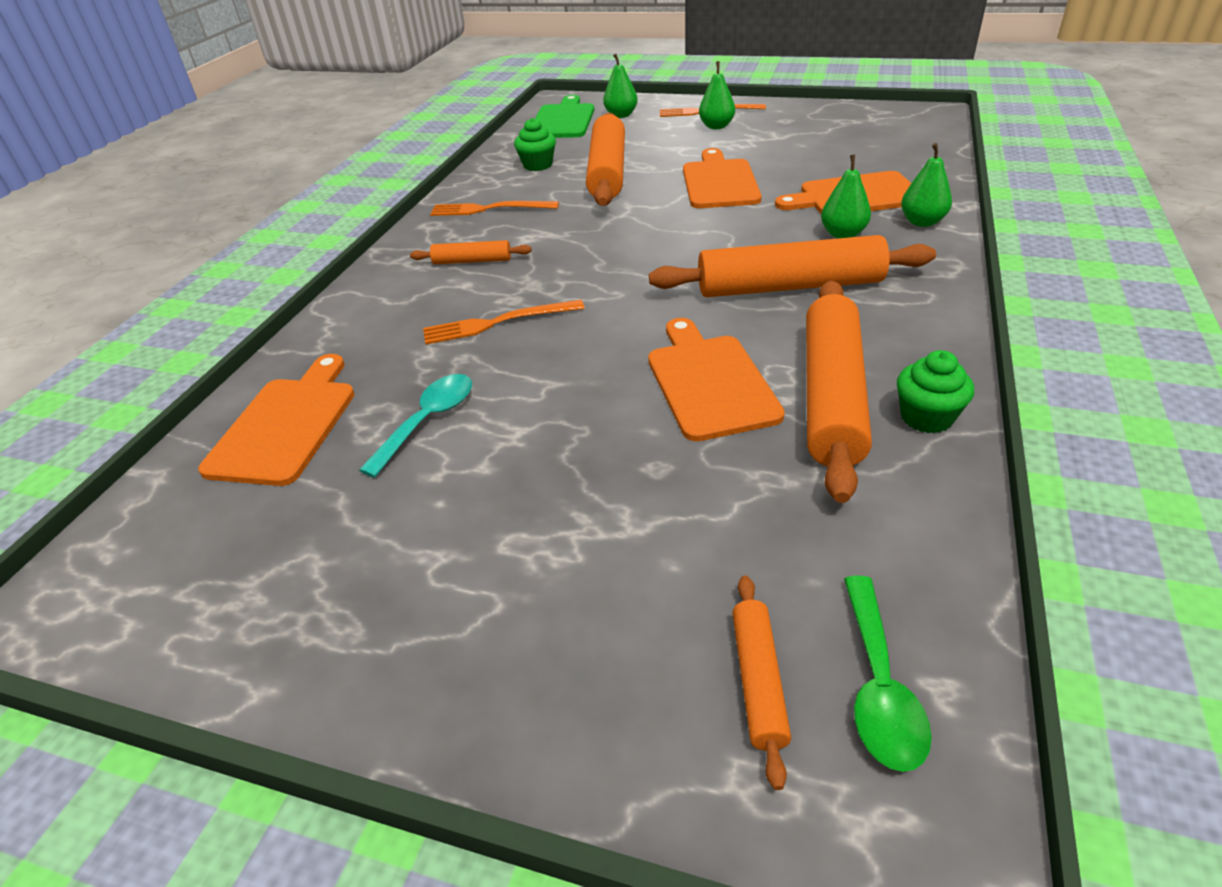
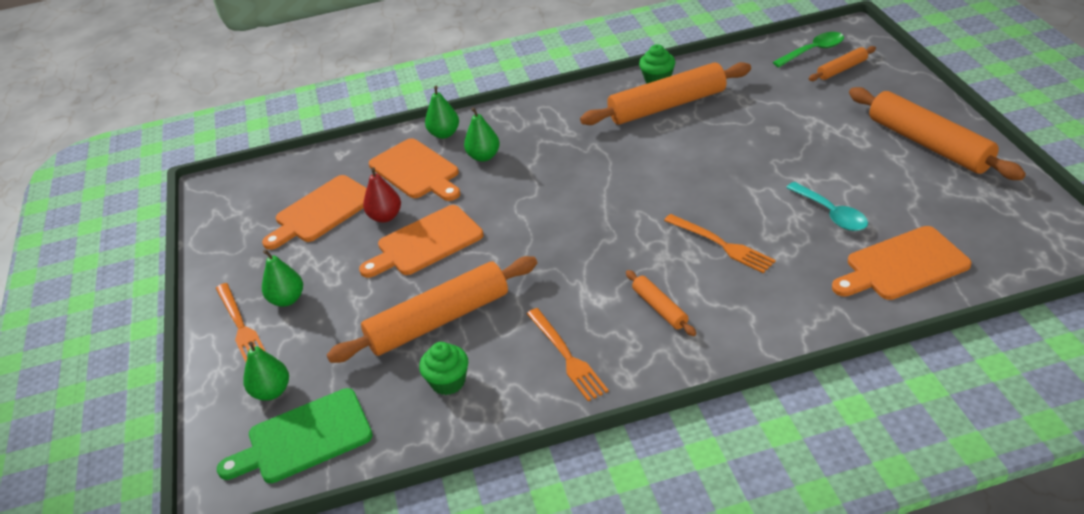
camera: 120 degrees left, 0 degrees up
(428, 421) = (831, 214): turquoise spoon -> turquoise spoon turned 120 degrees counterclockwise
(709, 382) = (694, 142): orange cutting board -> orange cutting board (321, 212)
(786, 172) = (385, 217): none -> red pear
(789, 286) = (570, 153): orange rolling pin -> orange rolling pin (928, 144)

